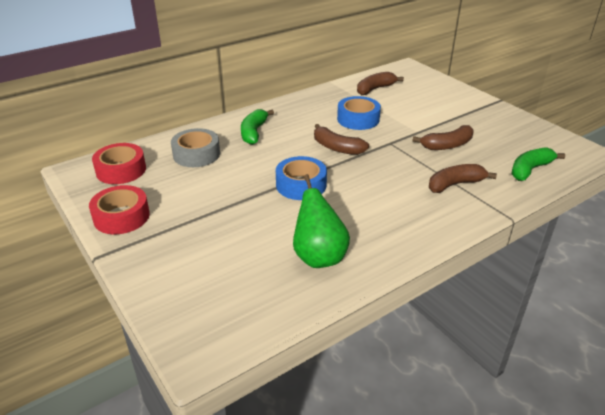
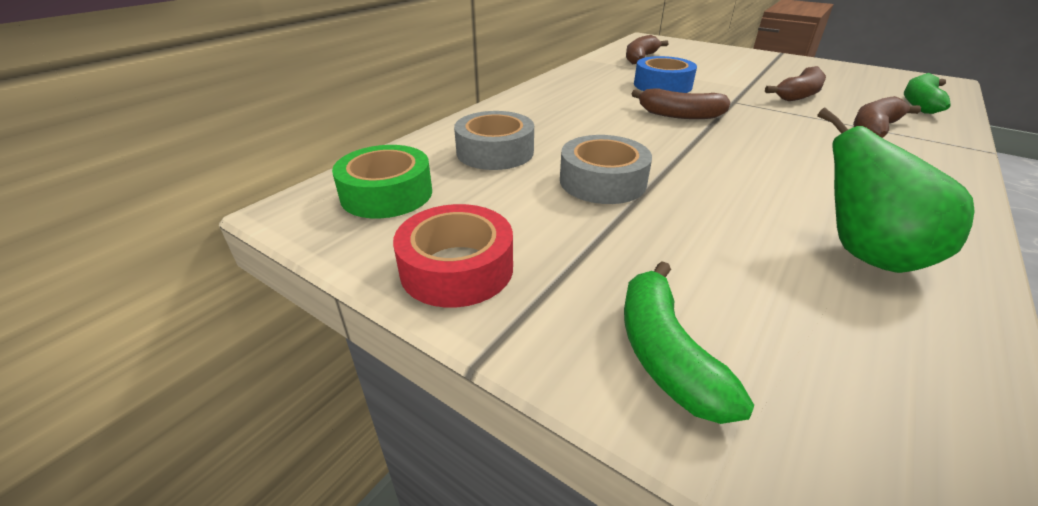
camera: 20 degrees left, 0 degrees up
(121, 170) = (387, 194): red tape -> green tape
(234, 186) = (602, 181): none -> grey tape
(254, 132) = (549, 115): green banana -> green banana (665, 353)
(301, 185) = (695, 163): blue tape -> none

